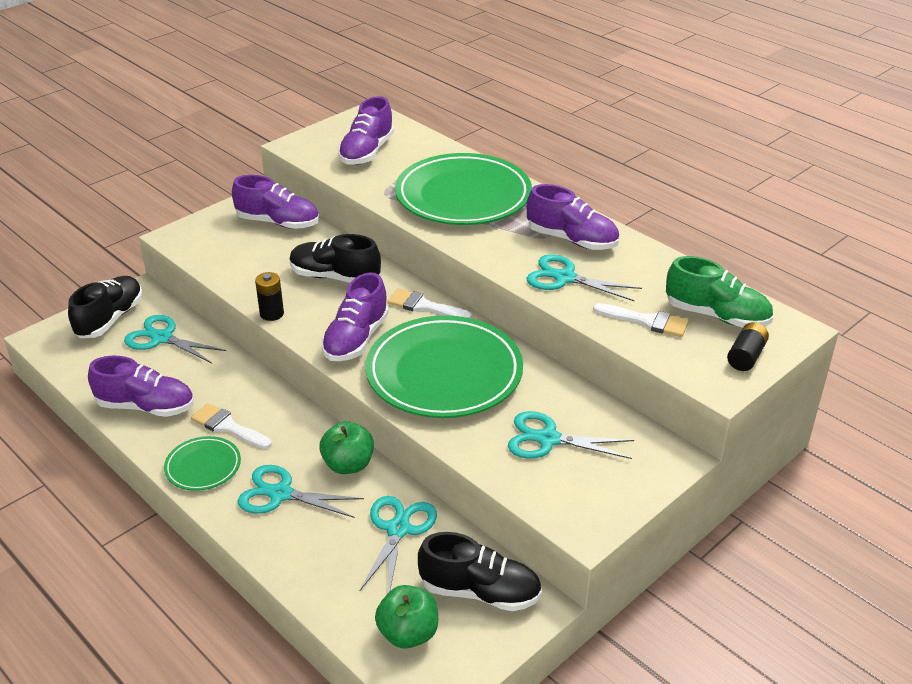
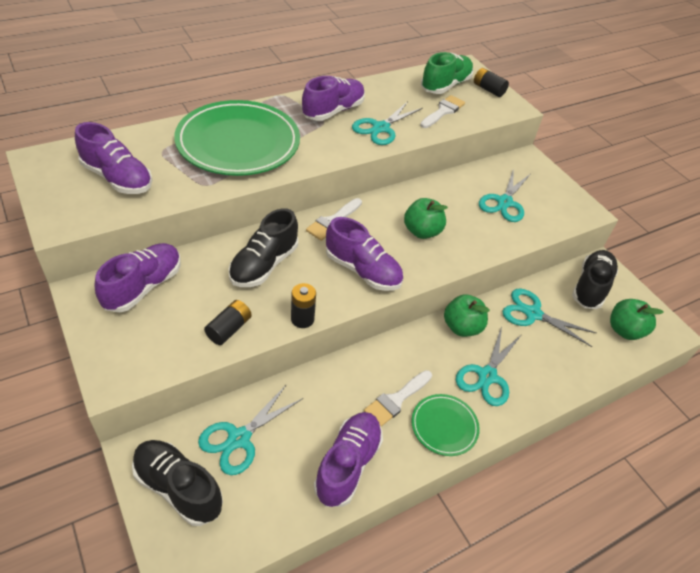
camera: 80 degrees left, 10 degrees up
(245, 276) = (229, 329): none -> black battery
(444, 373) = (422, 231): green plate -> green apple

